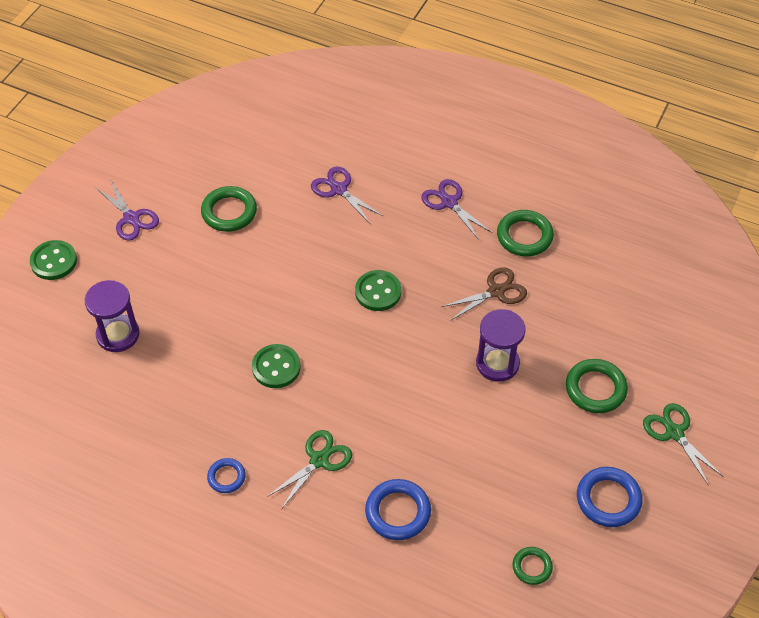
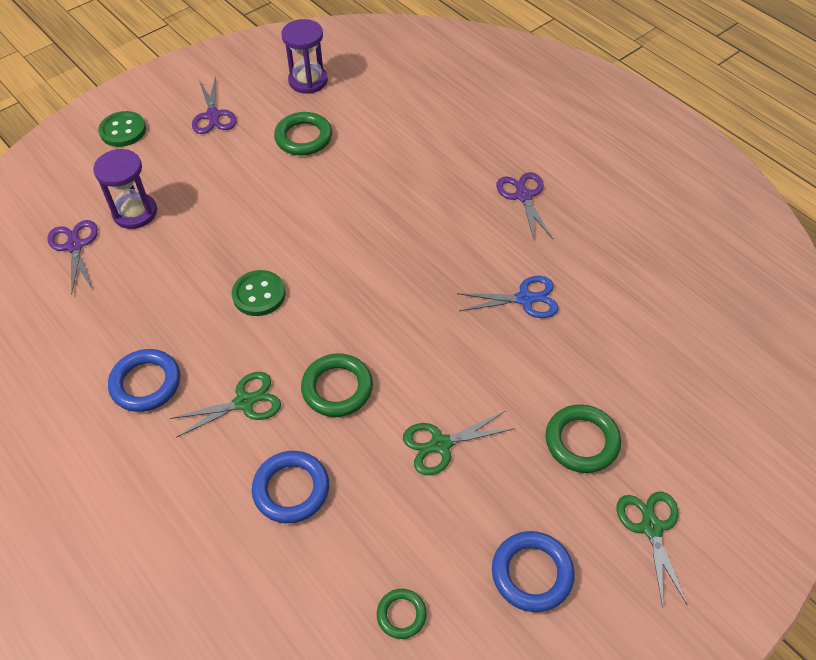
camera: 25 degrees right, 0 degrees up
(226, 477) = (146, 383): blue ring -> blue ring, size x1.68
(338, 189) = (419, 149): purple scissors -> purple scissors (75, 246)
(378, 292) = (402, 257): green button -> none
(493, 432) = (440, 444): none -> green scissors
(496, 291) = (525, 299): brown scissors -> blue scissors
(497, 363) = (486, 373): purple hourglass -> purple hourglass (308, 81)
(524, 236) = (586, 254): green ring -> green ring (337, 388)

